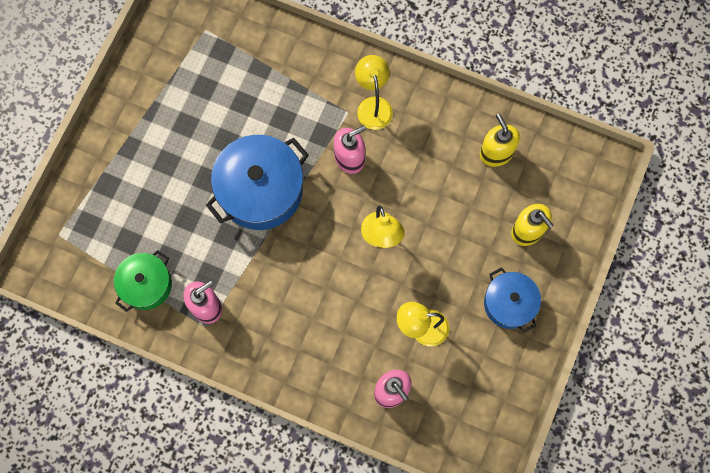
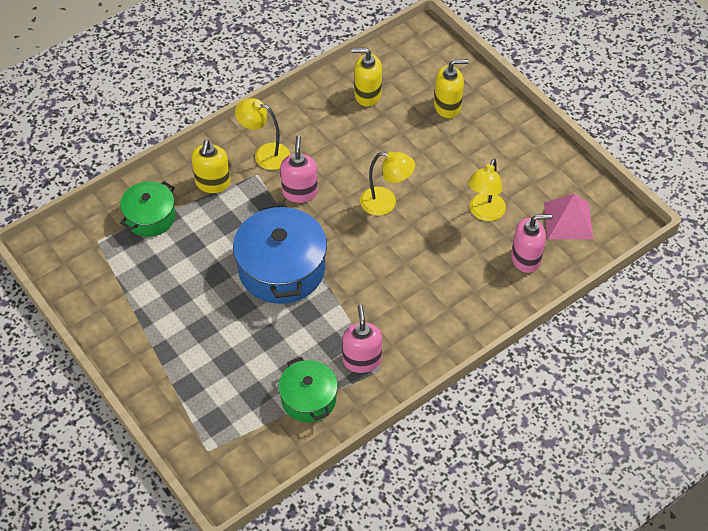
camera: 60 degrees left, 20 degrees down
(252, 55) = (150, 217): none -> green pot
(316, 82) = (212, 183): none -> yellow soap dispenser
(458, 409) = (568, 220): none -> pink pyramid
(509, 303) = (500, 146): blue pot -> none

